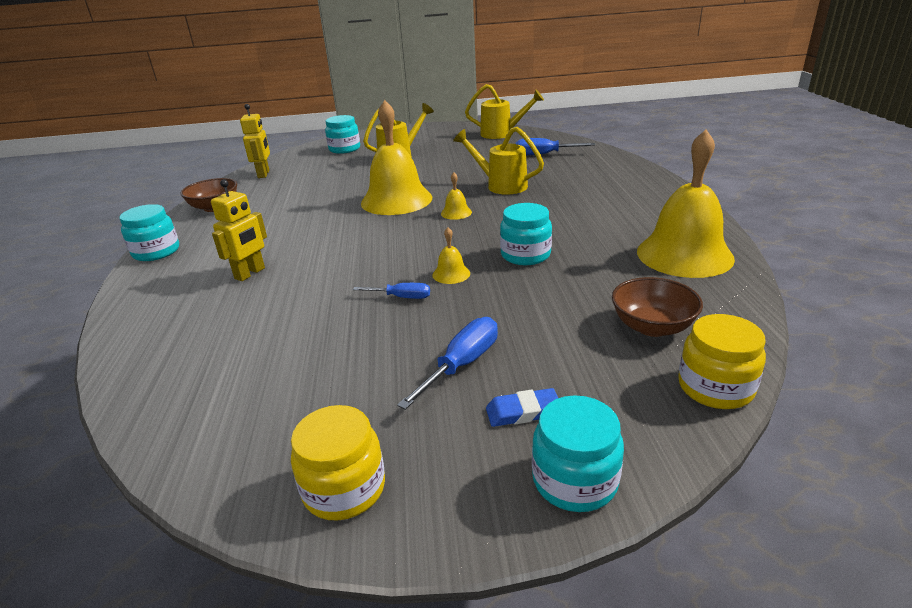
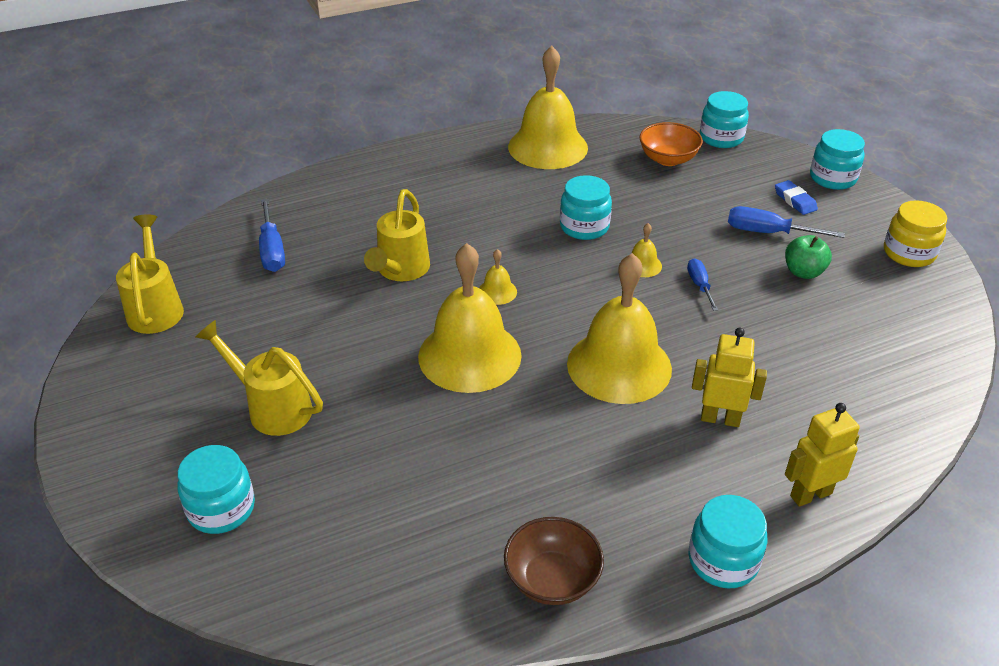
camera: 110 degrees left, 10 degrees up
(264, 174) = (379, 587): yellow robot -> yellow robot (810, 494)
(340, 245) = (619, 366): none -> yellow bell
(375, 369) = (803, 272): none -> green apple
(652, 326) = (668, 159): brown bowl -> orange bowl
(715, 387) = (721, 138): yellow jar -> turquoise jar

